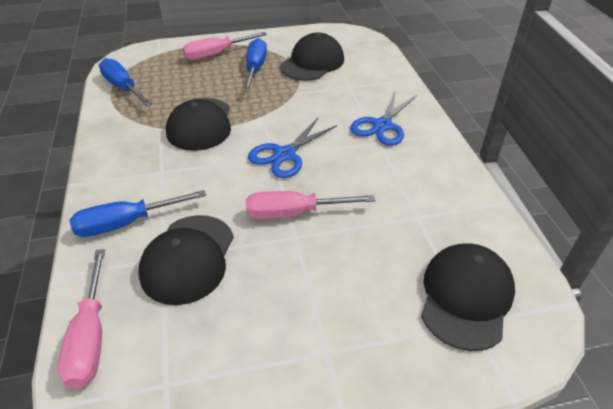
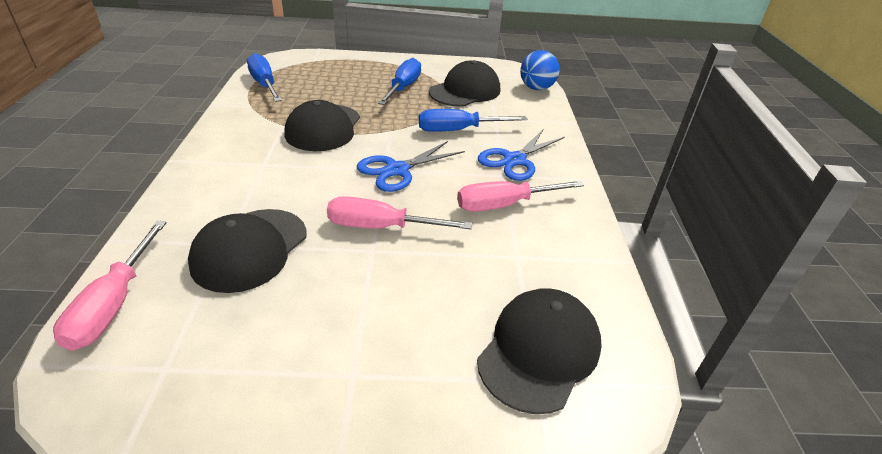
camera: 10 degrees right, 5 degrees down
(125, 223) = (204, 204): blue screwdriver -> blue screwdriver (457, 130)
(215, 54) = (369, 69): pink screwdriver -> pink screwdriver (503, 205)
(374, 49) = (536, 88): none -> blue ball

